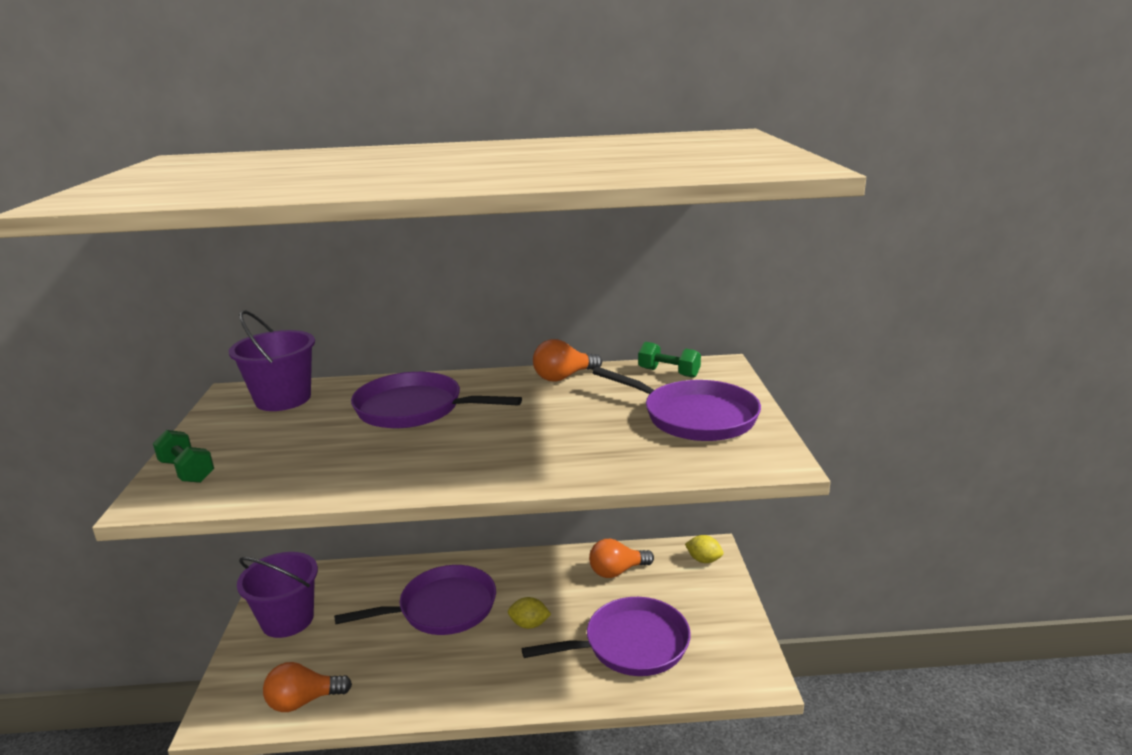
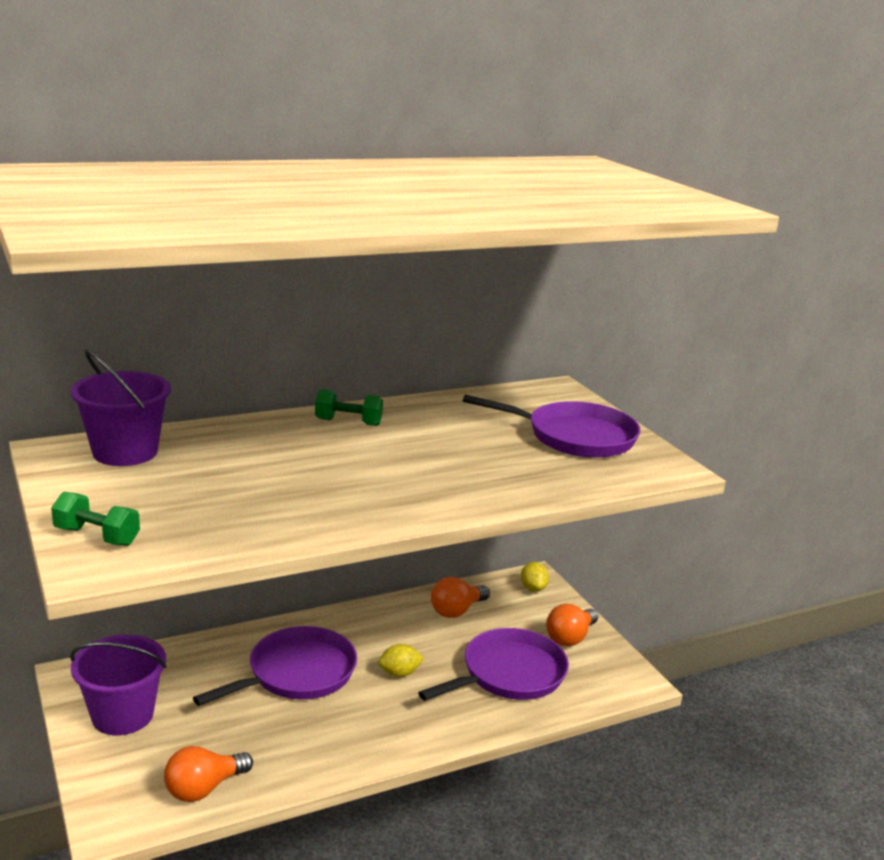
camera: 25 degrees left, 0 degrees up
(414, 409) = (292, 451): purple pan -> none
(563, 377) = (419, 408): orange light bulb -> orange light bulb (570, 637)
(669, 373) = (517, 397): green dumbbell -> green dumbbell (348, 422)
(703, 560) = (533, 588): yellow lemon -> yellow lemon turned 75 degrees clockwise

